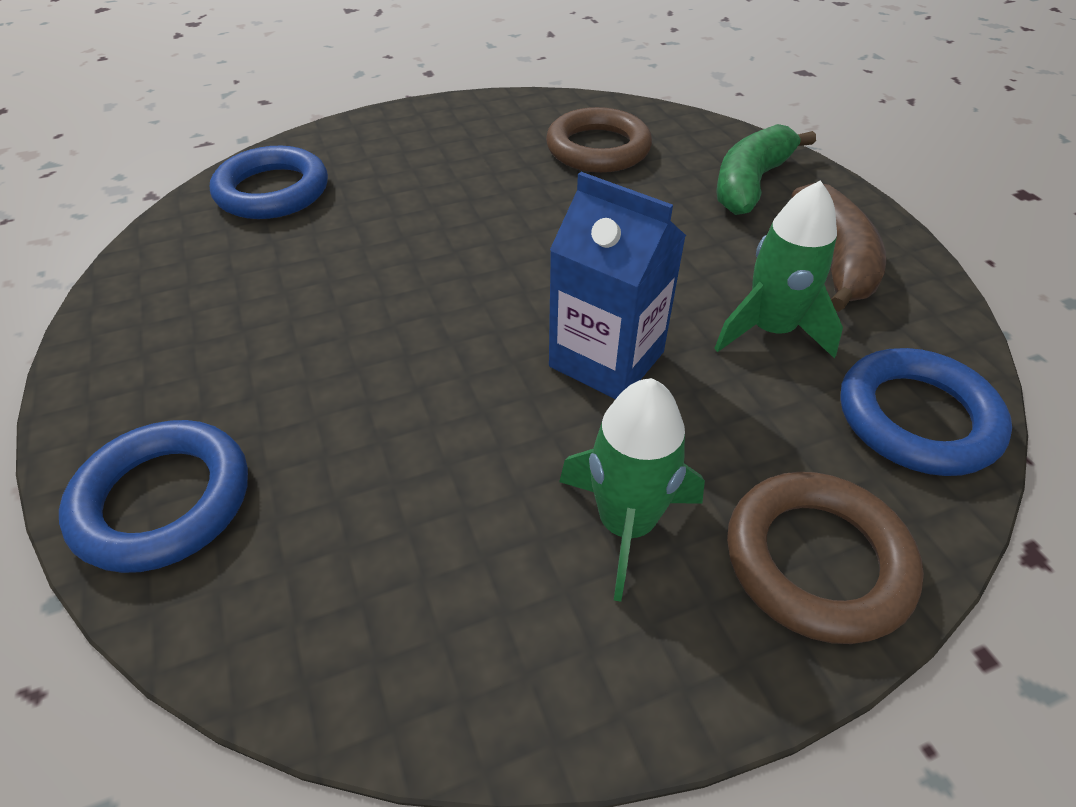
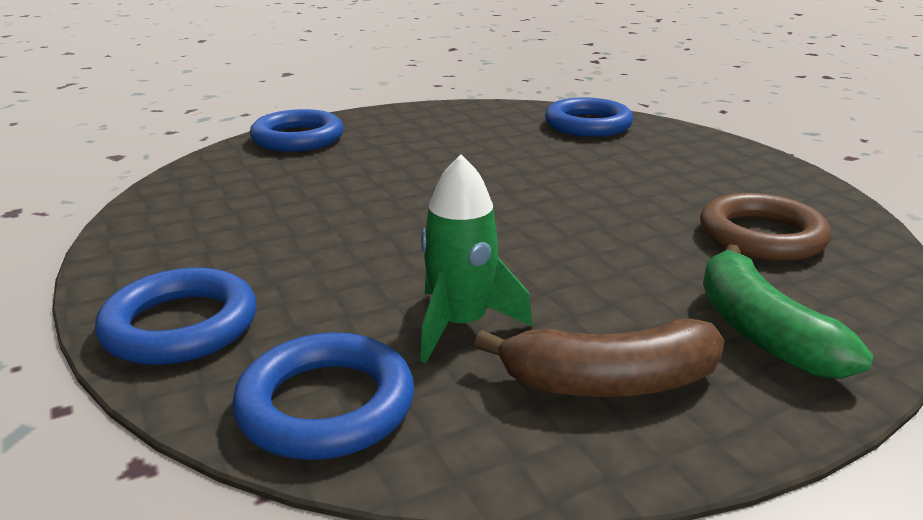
camera: 85 degrees right, 20 degrees down
(606, 359) = (411, 244): blue carton -> none
(626, 524) = (242, 252): green rocket -> none
(751, 183) = (761, 331): green banana -> green banana turned 135 degrees counterclockwise
(816, 561) = (180, 325): brown ring -> blue ring

